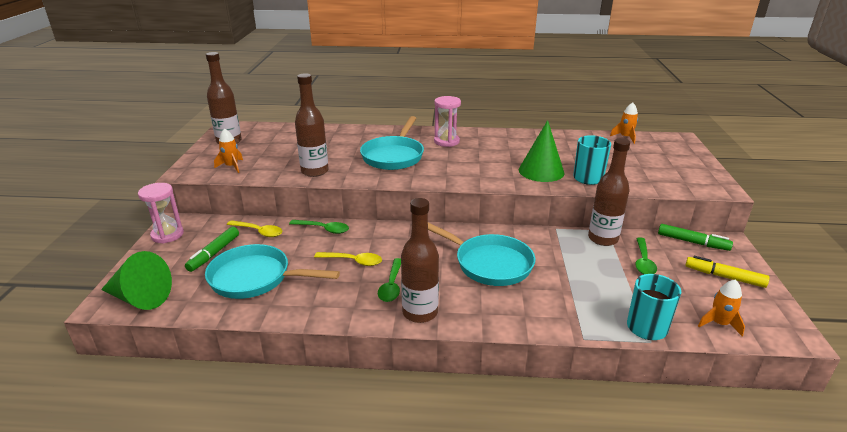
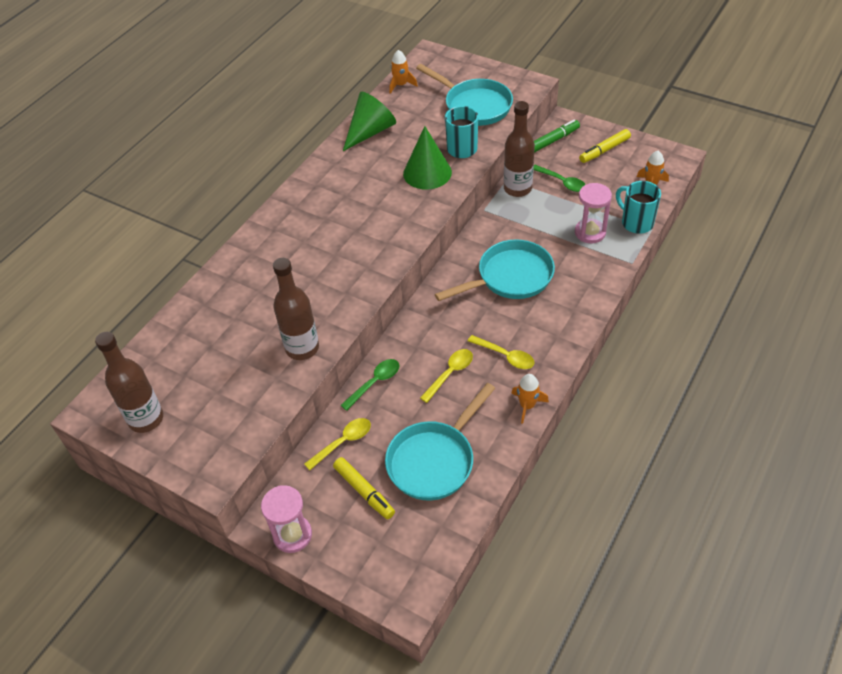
camera: 60 degrees left, 20 degrees up
(140, 298) = (414, 569): green cone -> green cone (370, 132)
(214, 253) = (364, 491): green marker -> yellow marker
(232, 166) = (230, 426): orange rocket -> orange rocket (527, 405)
(391, 286) = (505, 356): green spoon -> yellow spoon
(394, 156) = (313, 269): turquoise pan -> turquoise pan (474, 105)
(420, 313) = (553, 349): brown bottle -> none
(446, 141) = (309, 214): pink hourglass -> pink hourglass (590, 232)

